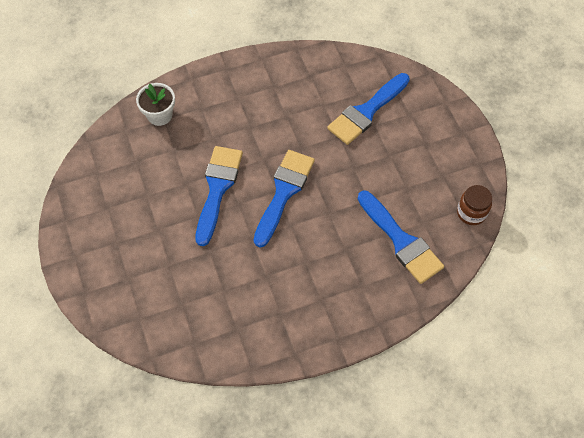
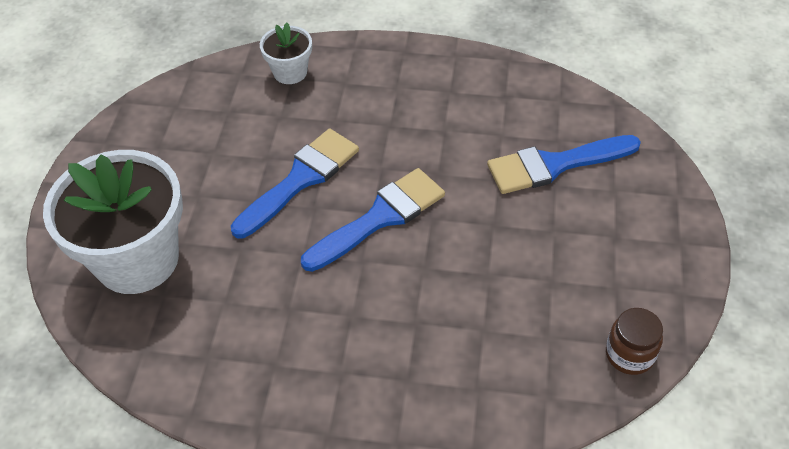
camera: 30 degrees right, 10 degrees down
(148, 289) = (137, 259): none -> white flower pot
(401, 241) = (501, 347): blue brush -> none

